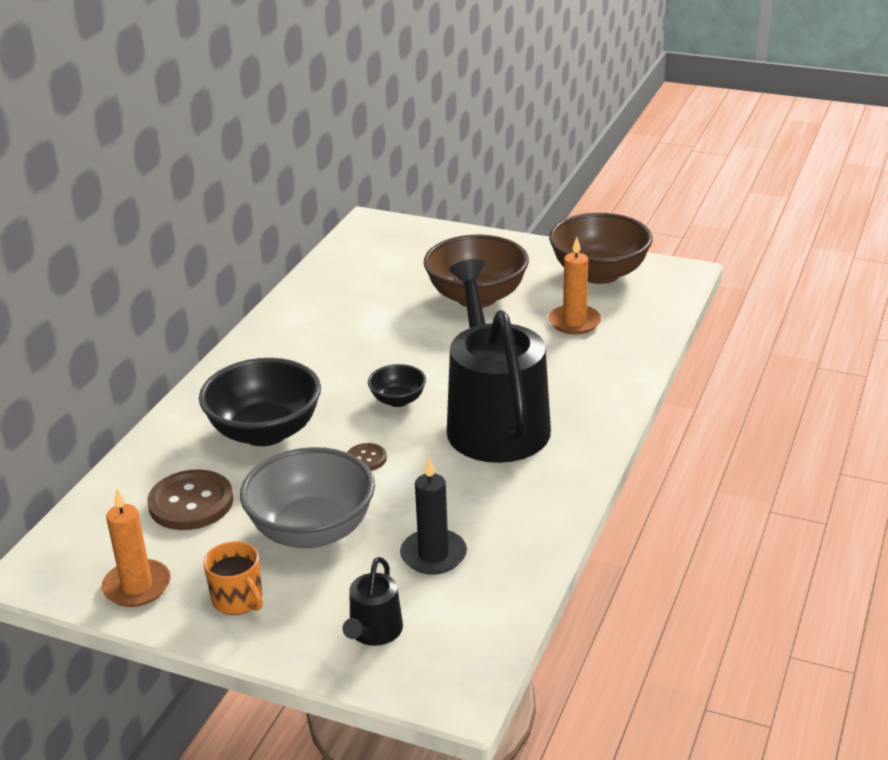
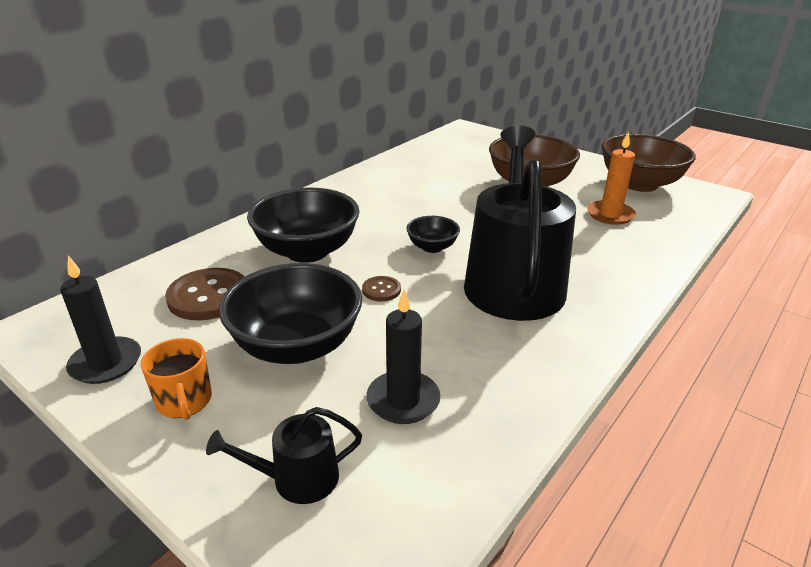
camera: 15 degrees right, 0 degrees up
(137, 586) = (106, 363): orange candle -> black candle
(312, 531) = (297, 346): grey bowl -> black bowl
(374, 632) = (297, 479): black watering can -> black watering can turned 45 degrees clockwise

